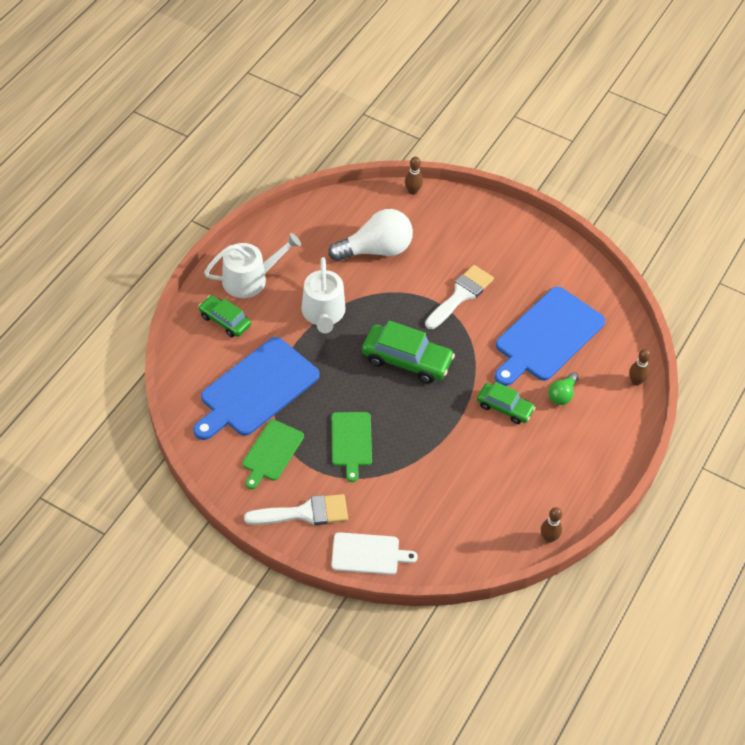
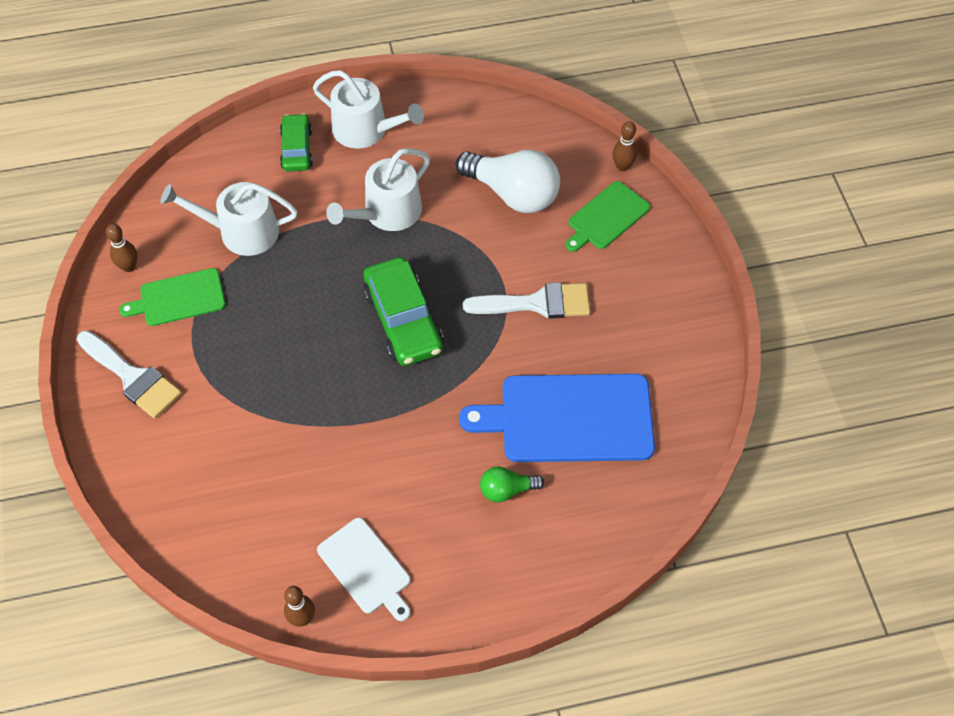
camera: 50 degrees right, 5 degrees up
(256, 389) = (241, 232): blue cutting board -> white watering can
(351, 442) = (254, 351): green cutting board -> green cutting board (606, 217)
(368, 554) = (131, 467): white cutting board -> white cutting board (366, 568)
(504, 407) = (433, 449): green car -> none
(636, 381) = (603, 549): brown bowling pin -> brown bowling pin (129, 267)

